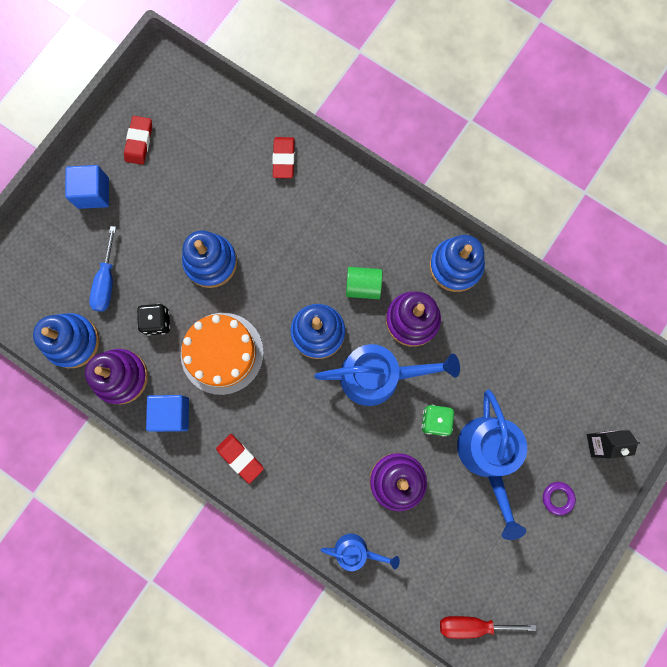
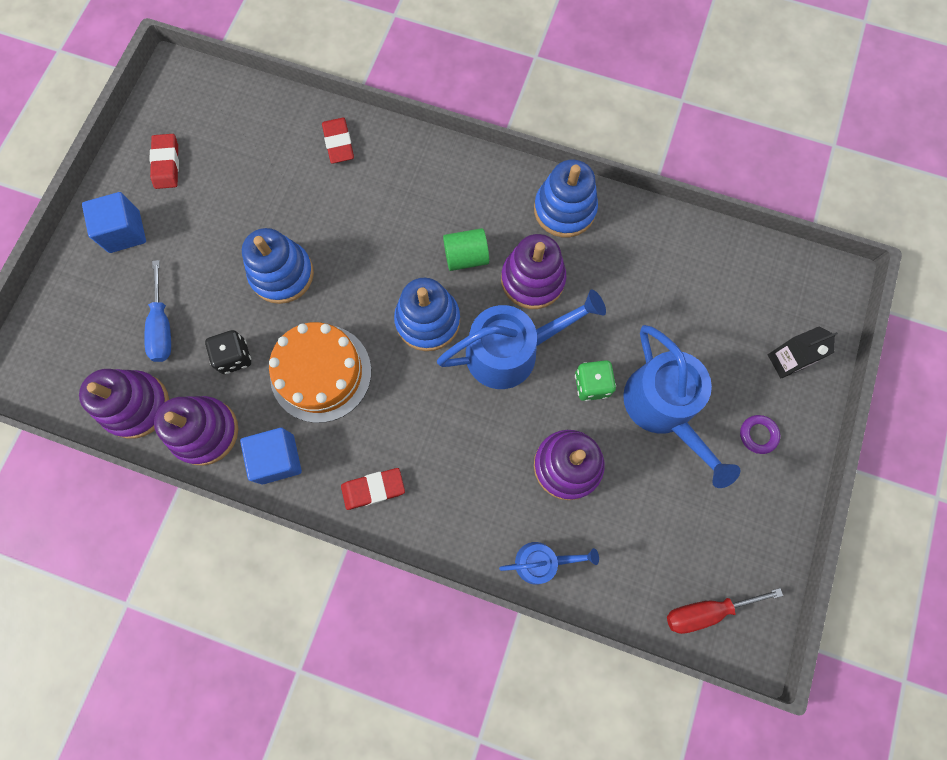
camera: 15 degrees left, 5 degrees down
(73, 341) = (136, 405): blue stacking toy -> purple stacking toy
(240, 458) = (373, 489): red eraser -> red eraser turned 45 degrees counterclockwise

